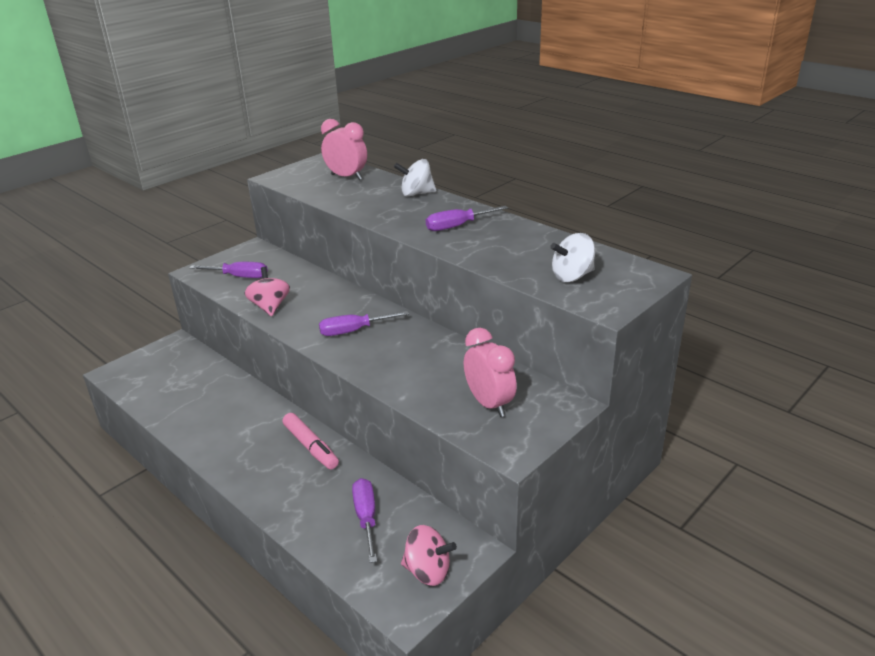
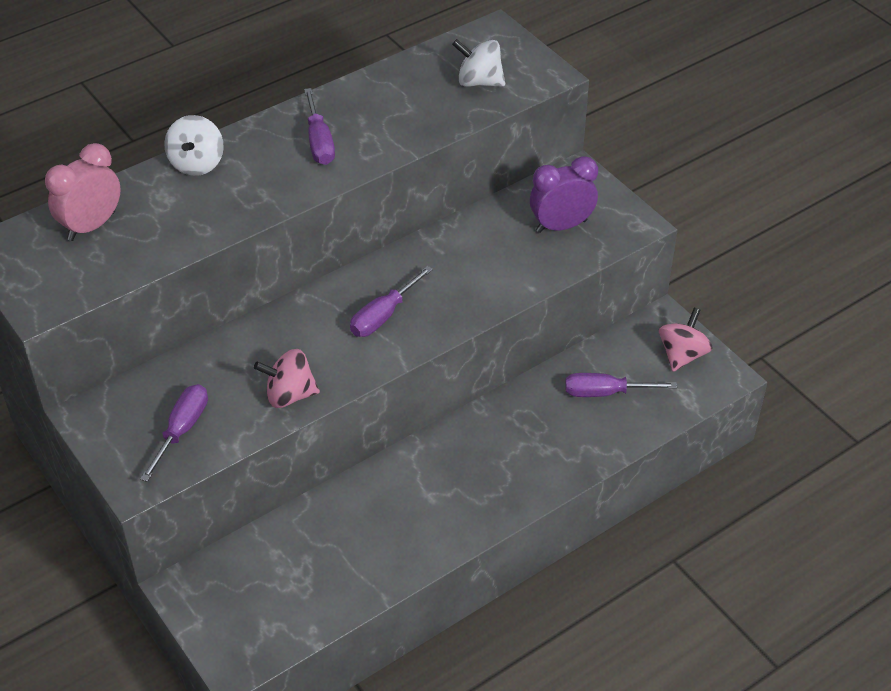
camera: 80 degrees left, 15 degrees up
(311, 447) = (480, 432): pink marker -> none
(354, 331) = (384, 315): purple screwdriver -> purple screwdriver turned 45 degrees clockwise
(489, 404) = (561, 226): pink clock -> purple clock
(572, 276) = (479, 82): white spinning top -> white spinning top turned 120 degrees clockwise

